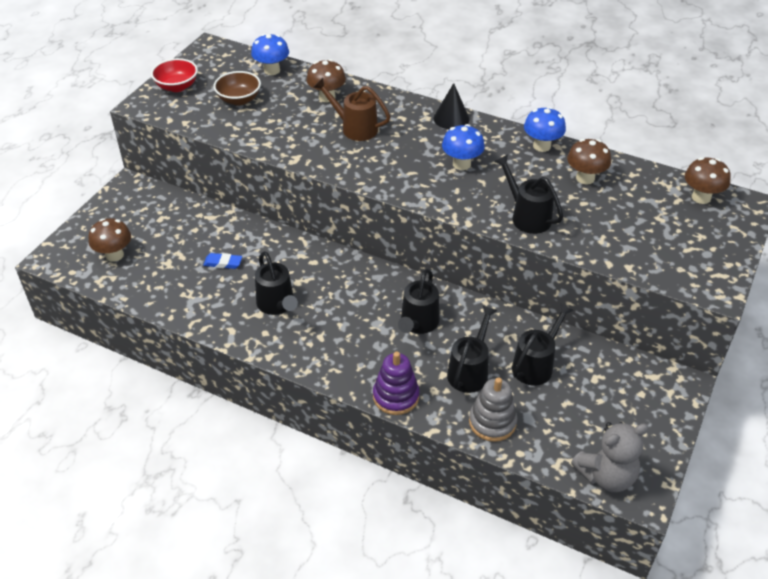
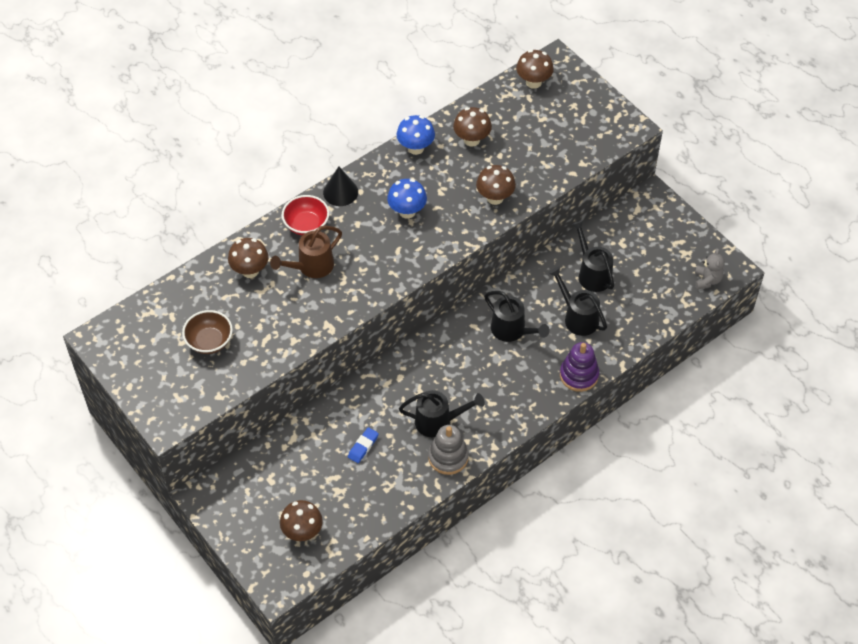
camera: 65 degrees left, 10 degrees up
(177, 86) = (152, 387): red bowl -> red bowl (306, 225)
(272, 70) = (176, 299): blue mushroom -> none
(492, 422) = (632, 324): grey stacking toy -> grey stacking toy (448, 457)
(526, 216) = (495, 198): black watering can -> brown mushroom
(606, 476) = (707, 280): grey teddy bear -> grey teddy bear, size x0.62

